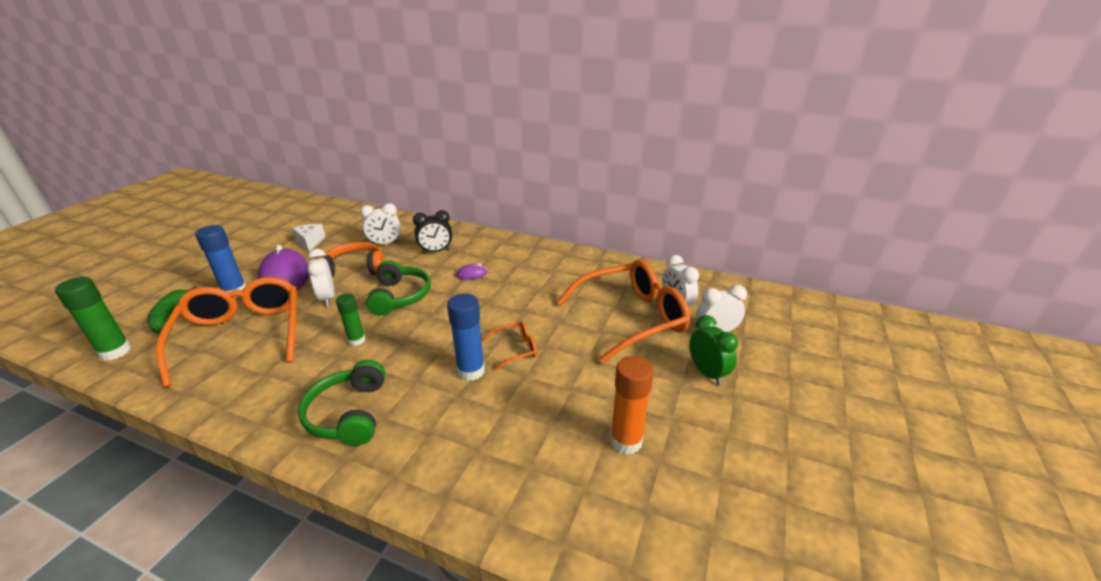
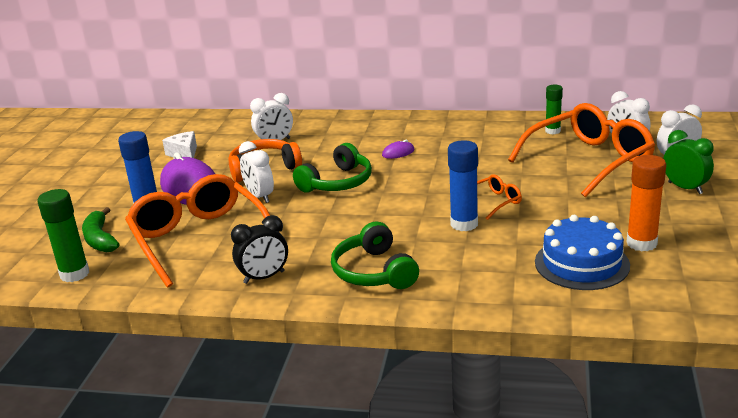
camera: 10 degrees left, 5 degrees down
(356, 340) = (327, 222): green glue stick -> green glue stick (552, 131)
(399, 296) = (337, 182): green headphones -> green headphones turned 60 degrees clockwise
(436, 251) = (340, 140): black clock -> black clock (264, 277)
(549, 455) = (581, 263): none -> blue cake

